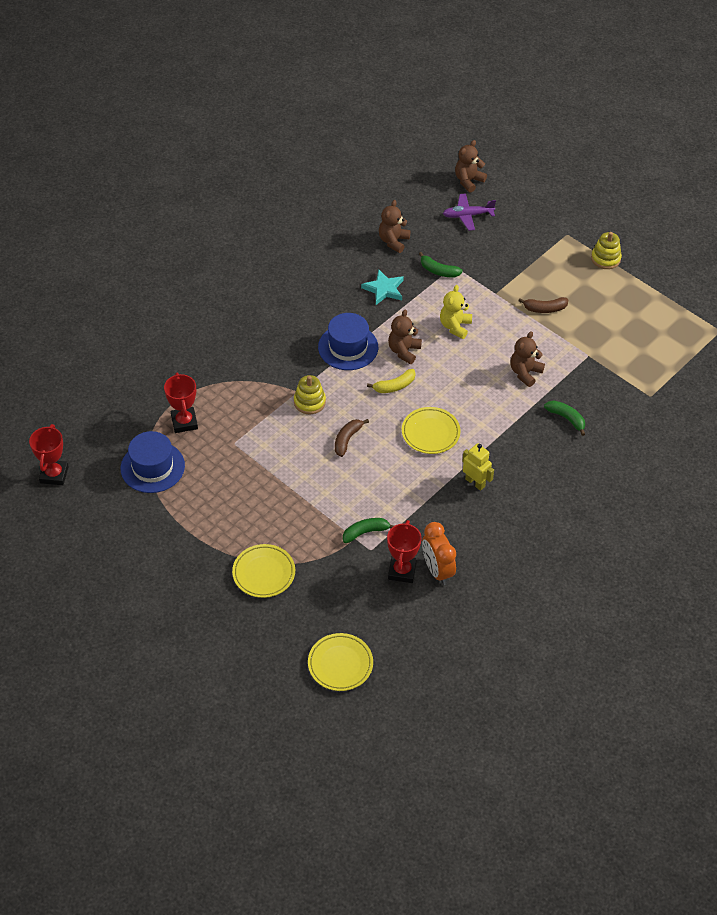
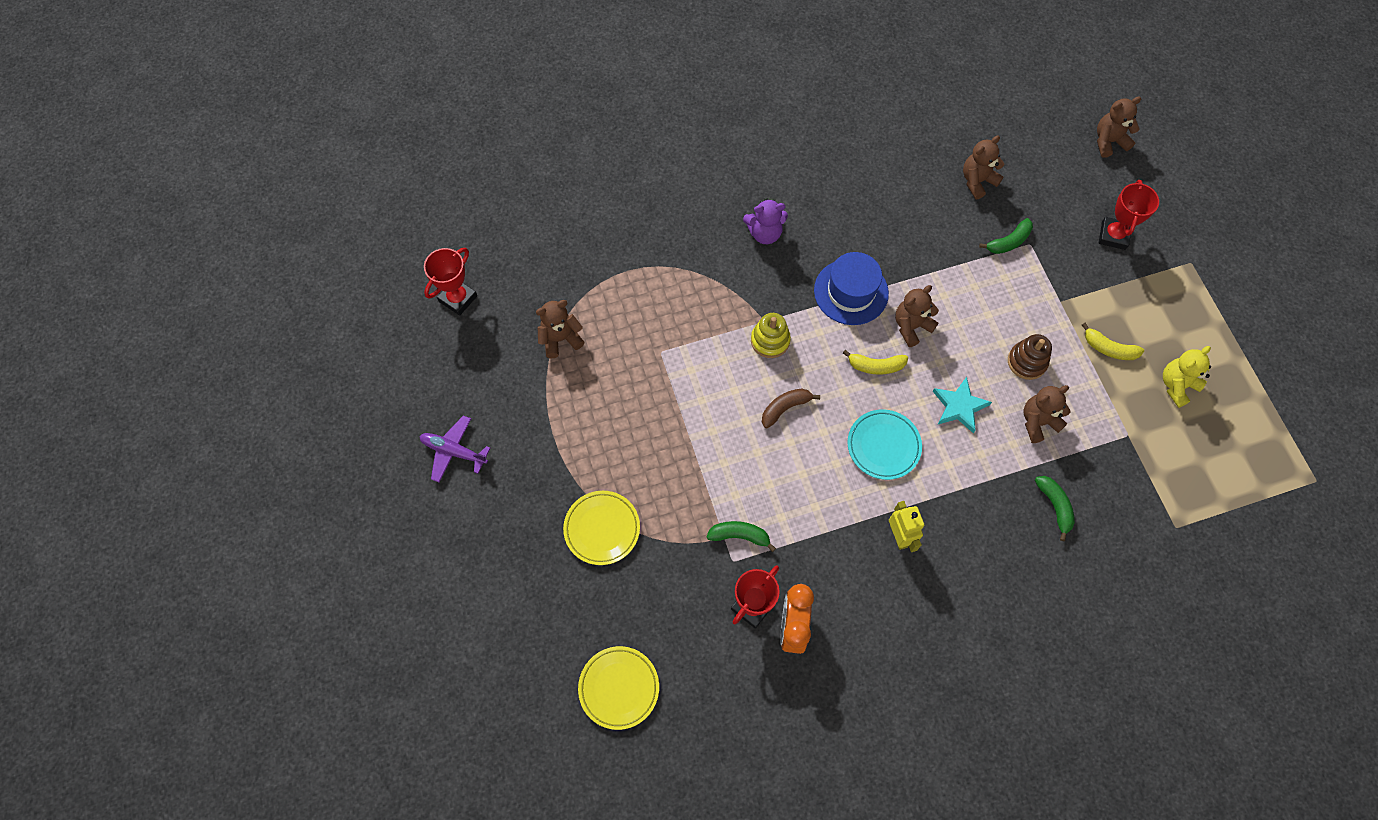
camera: 30 degrees right, 15 degrees up
(152, 467) = (560, 339): blue hat -> brown teddy bear
(184, 422) = (623, 300): red trophy -> red trophy (1113, 235)
(262, 335) = (764, 233): none -> purple teddy bear
(384, 289) = (932, 237): turquoise star -> turquoise star (959, 406)
(430, 433) = (883, 446): yellow plate -> turquoise plate
(438, 271) = (1008, 242): green banana -> green banana turned 90 degrees counterclockwise
(455, 326) = (988, 322): yellow teddy bear -> yellow teddy bear (1176, 385)
(467, 215) = (1082, 185): purple plane -> purple plane (454, 451)
(495, 339) = (1027, 362): none -> brown stacking toy
(544, 309) = (1108, 348): brown banana -> yellow banana
(605, 258) = (1221, 316): yellow stacking toy -> none

